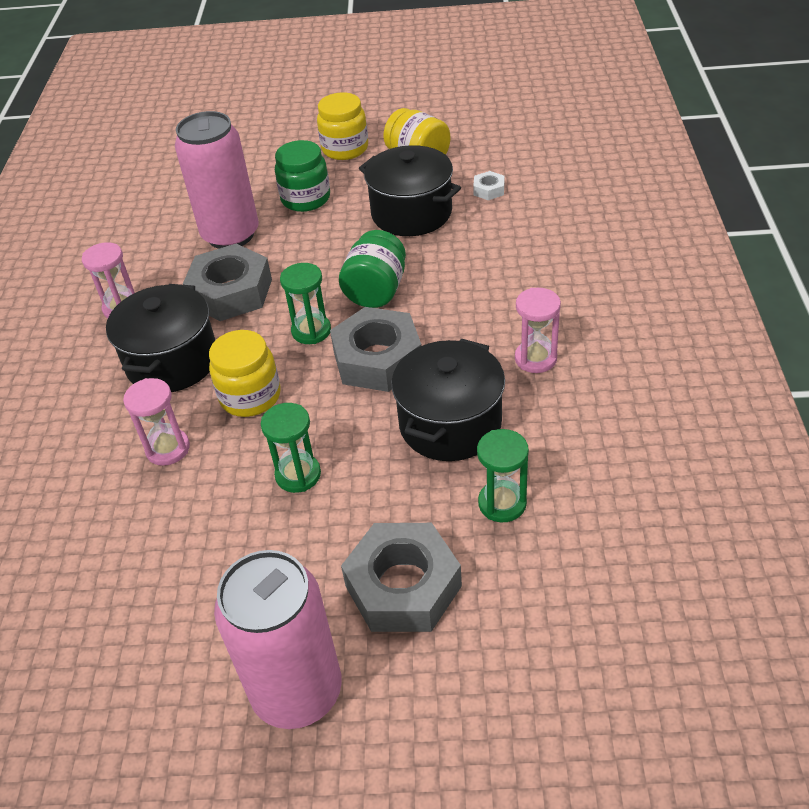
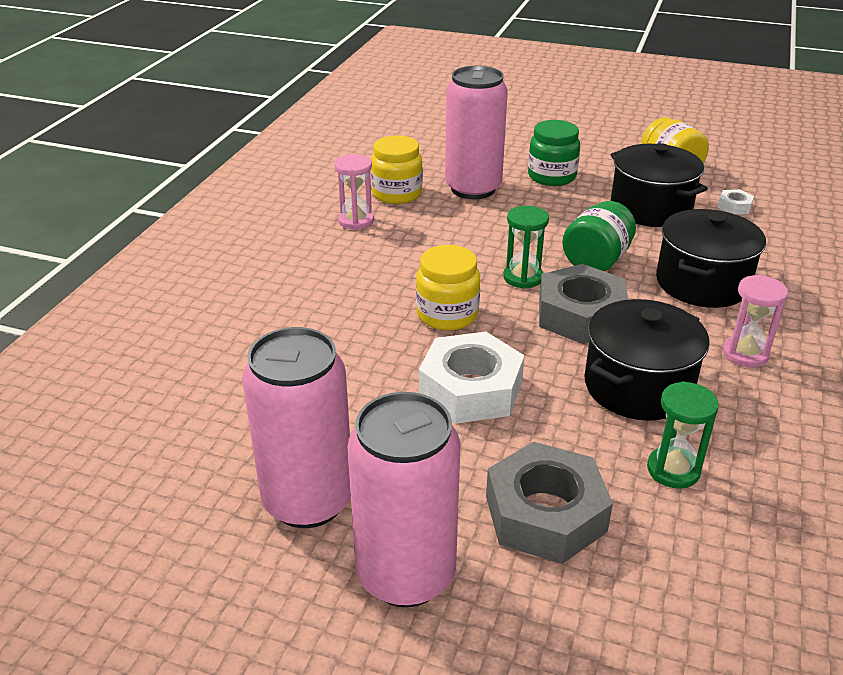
camera: 15 degrees right, 10 degrees down
(168, 449) = (356, 336): pink hourglass -> none
(172, 361) = (385, 270): black pot -> black pot (702, 283)
(181, 647) = (308, 500): none -> pink can
(231, 292) = (458, 231): grey nut -> none
(298, 475) = (471, 389): green hourglass -> white nut
(345, 149) = (601, 147): yellow jar -> yellow jar (397, 194)

